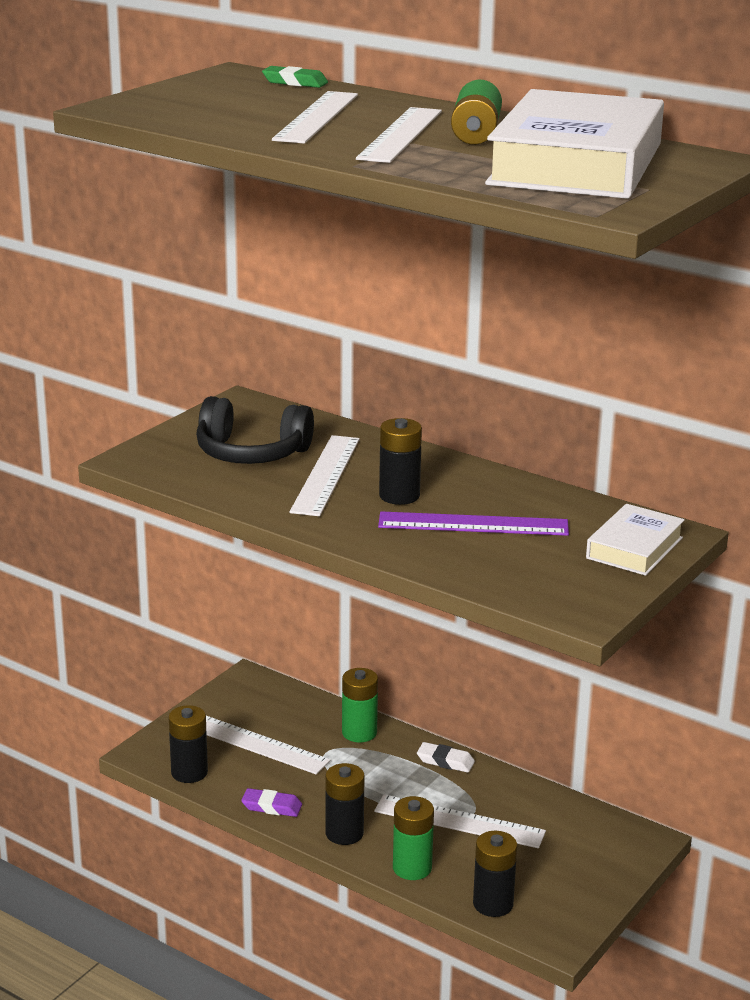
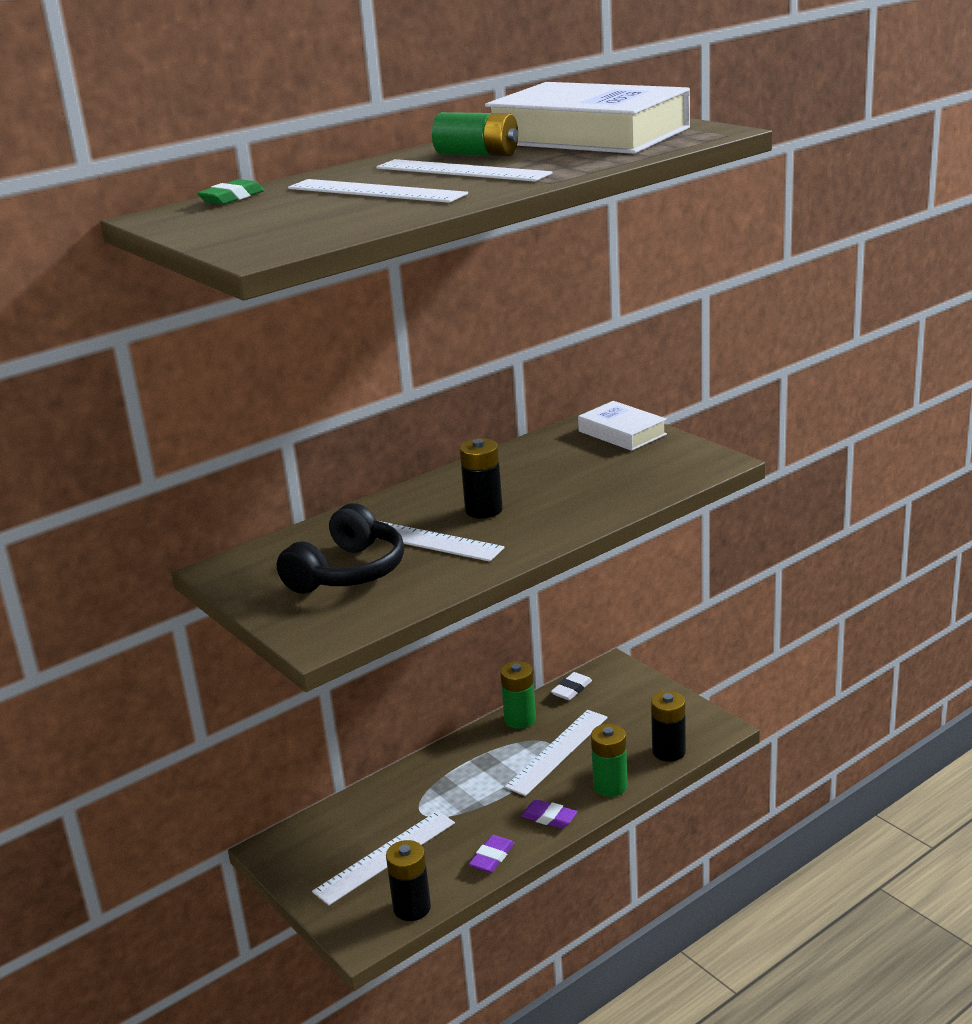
camera: 70 degrees left, 0 degrees up
(344, 833) = (549, 818): black battery -> purple eraser
(359, 732) = (402, 788): green battery -> green battery (520, 719)
(445, 761) = (470, 745): white eraser -> white eraser (571, 689)
(473, 524) = (553, 485): purple ruler -> none

